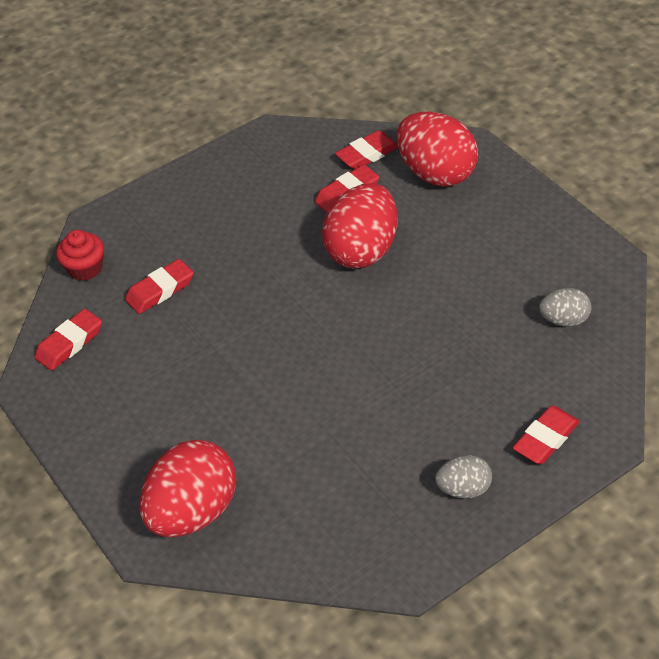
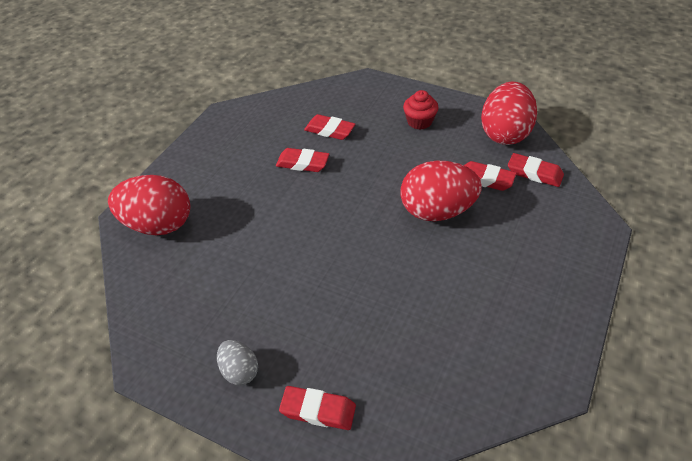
camera: 60 degrees right, 0 degrees up
(69, 343) = (264, 113): red eraser -> red eraser (302, 163)
(85, 268) = (326, 93): red cupcake -> red cupcake (419, 121)
(436, 173) = (551, 220): red egg -> red egg (504, 133)
(564, 320) = (457, 372): grey egg -> none

